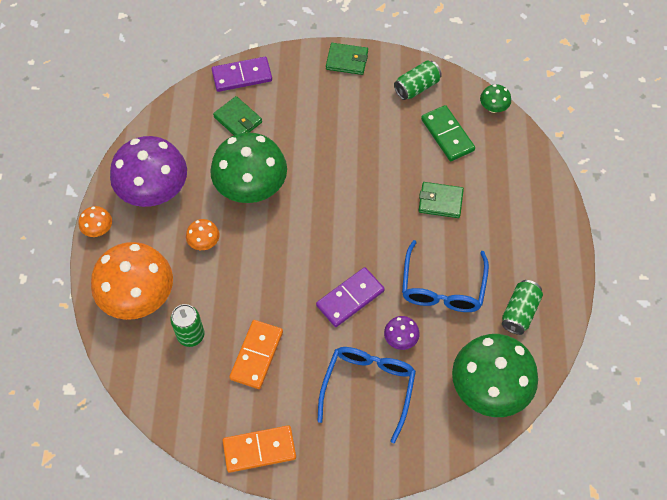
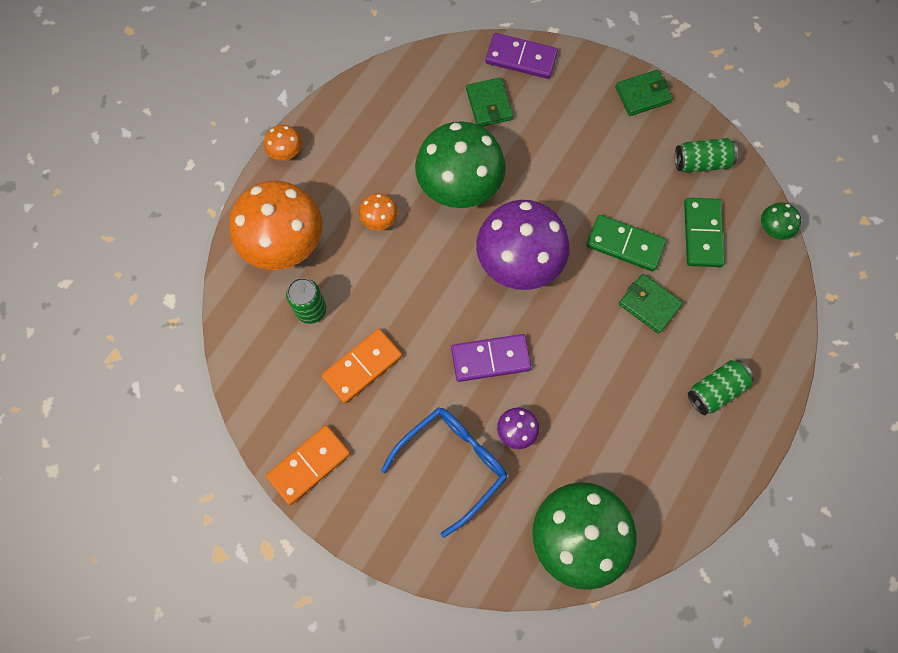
camera: 30 degrees right, 10 degrees up
(154, 191) = (362, 140): purple mushroom -> purple mushroom (519, 262)
(259, 449) = (309, 465): orange domino -> orange domino turned 60 degrees counterclockwise
(347, 60) = (642, 95): green wallet -> green wallet turned 60 degrees counterclockwise
(398, 169) = (625, 244): none -> green domino
(442, 288) = (594, 400): blue glasses -> none
(519, 312) = (661, 473): green can -> green can (715, 390)

